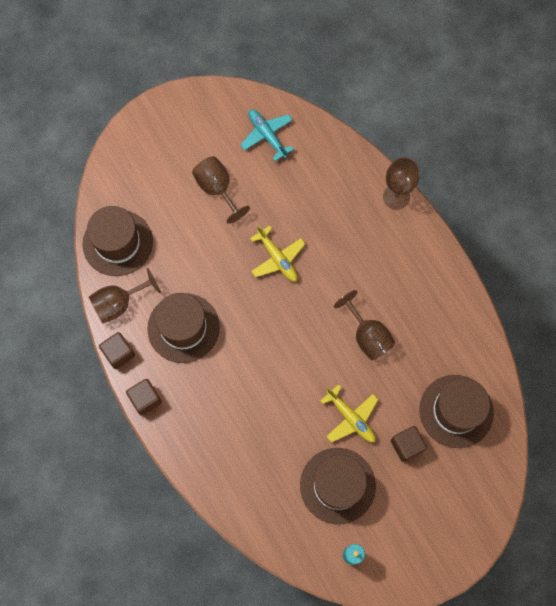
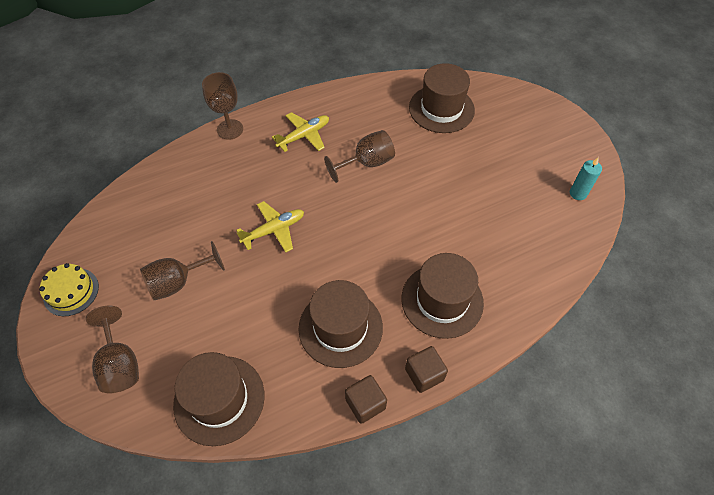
camera: 85 degrees left, 15 degrees down
(119, 303) = (300, 400): brown goblet -> brown goblet (120, 364)
(202, 109) = (71, 292): none -> yellow cake
(267, 136) = (128, 229): turquoise plane -> none
(337, 485) = (513, 199): brown hat -> brown hat (442, 300)
(351, 418) = (447, 183): yellow plane -> yellow plane (304, 136)
(406, 445) = (473, 145): brown cube -> none

